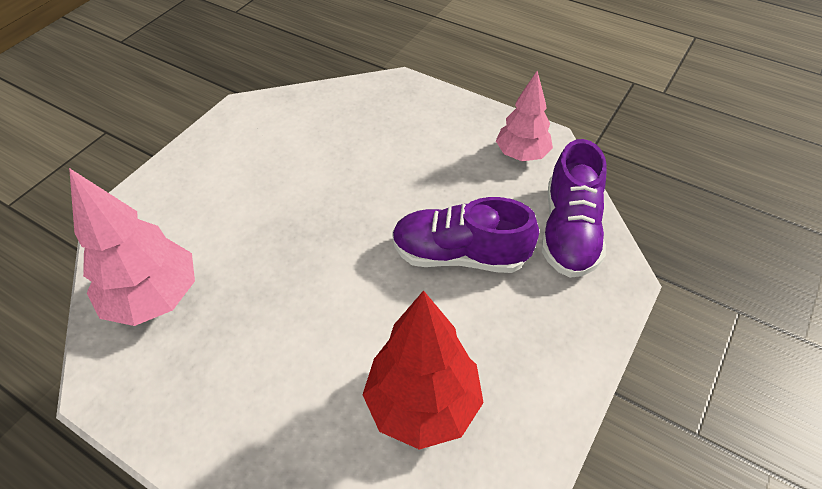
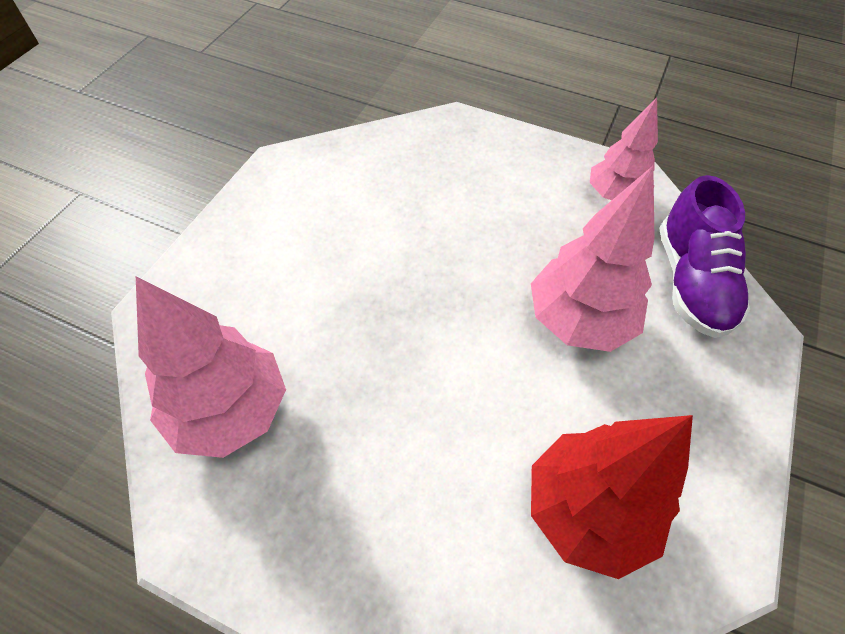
camera: 10 degrees left, 5 degrees up
(459, 255) = (579, 321): purple shoe -> pink tree

